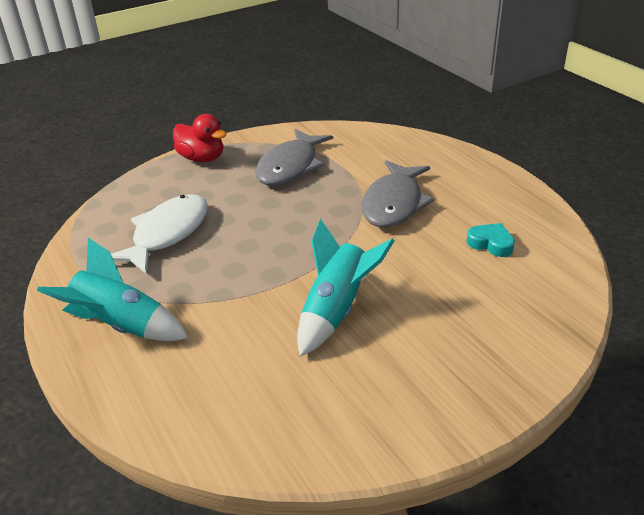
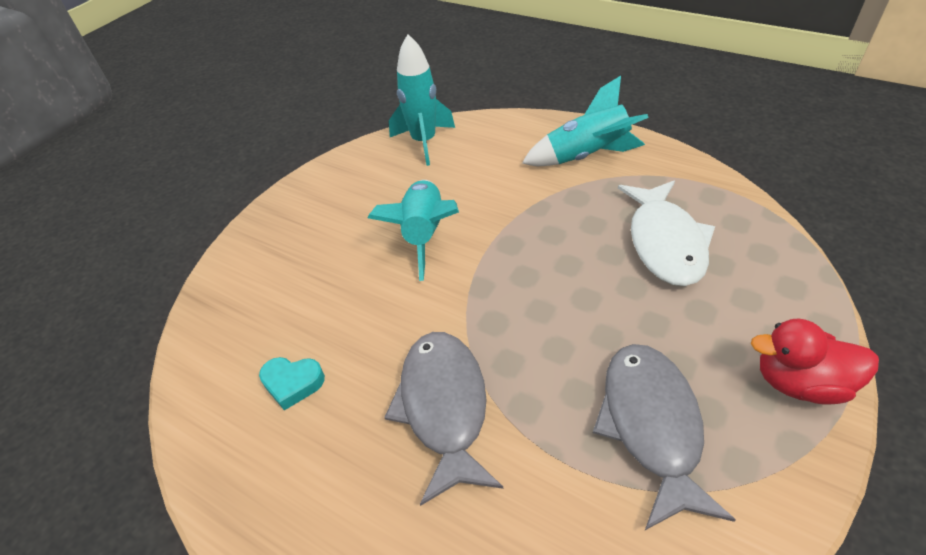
camera: 155 degrees right, 10 degrees up
(256, 430) = (424, 142): none -> turquoise rocket

